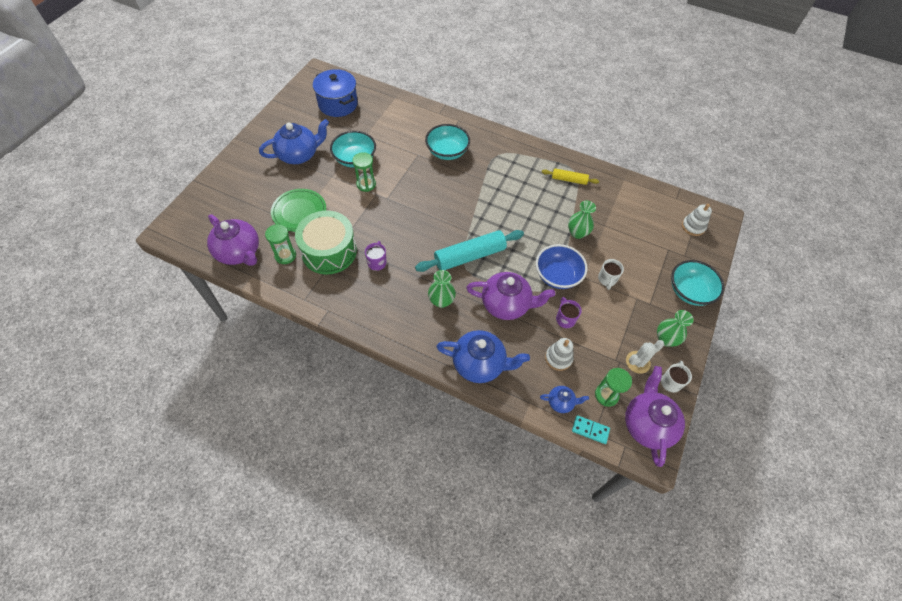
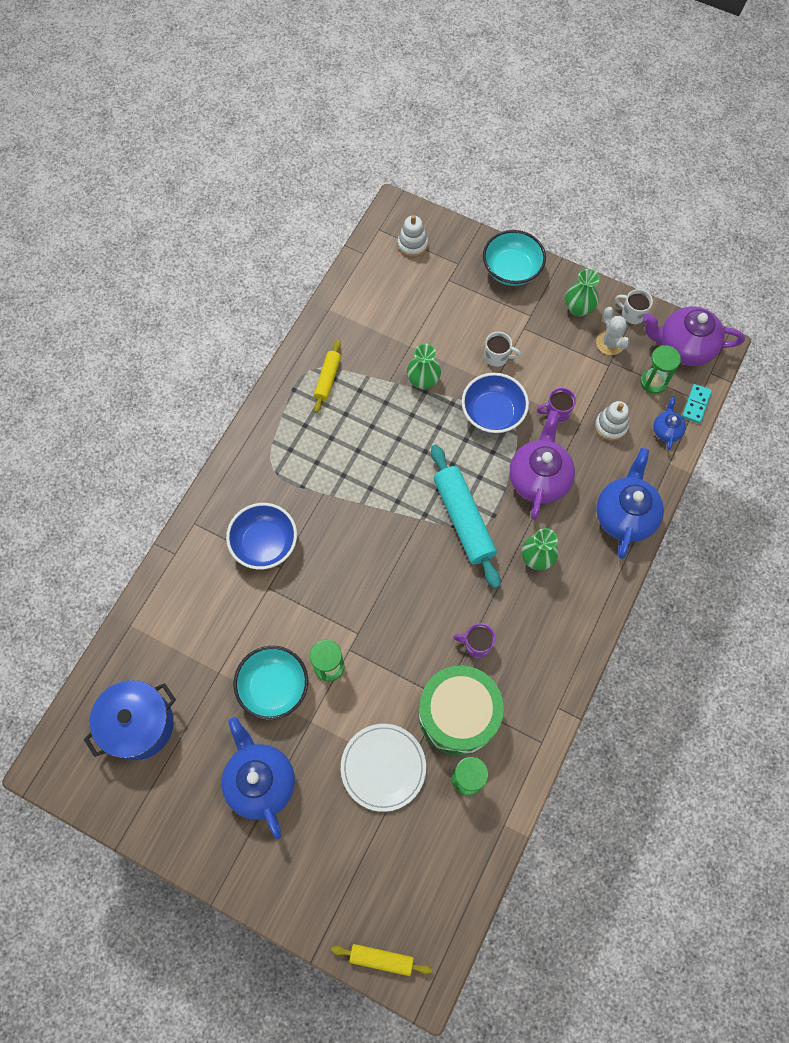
camera: 85 degrees left, 10 degrees up
(186, 211) = (381, 959): none -> yellow rolling pin
(239, 252) = (462, 852): purple teapot -> none
(299, 211) = (383, 767): green plate -> white plate
(447, 152) = (265, 544): turquoise bowl -> blue bowl

